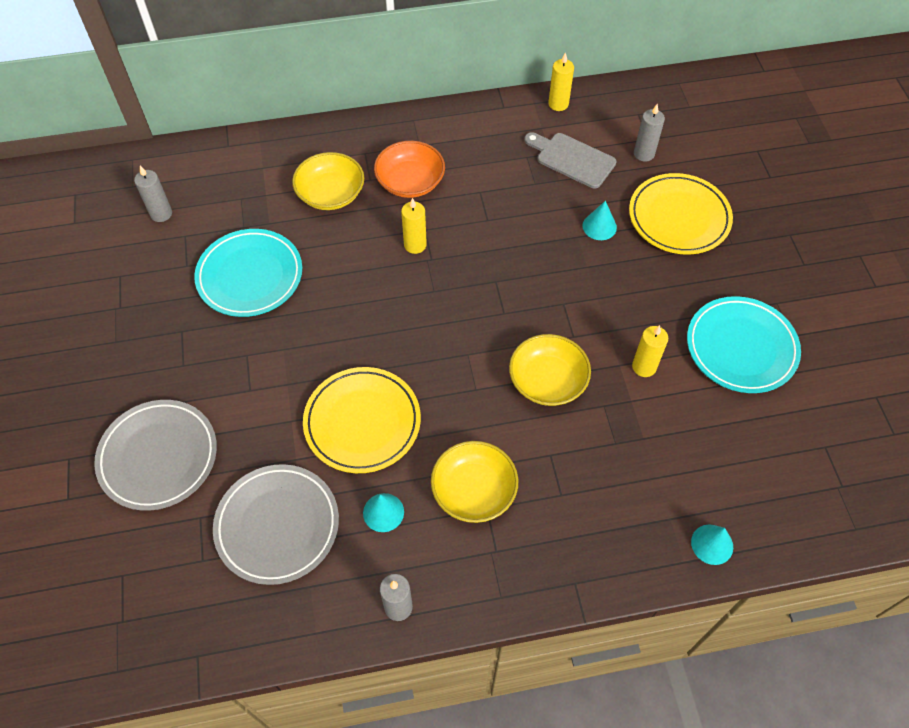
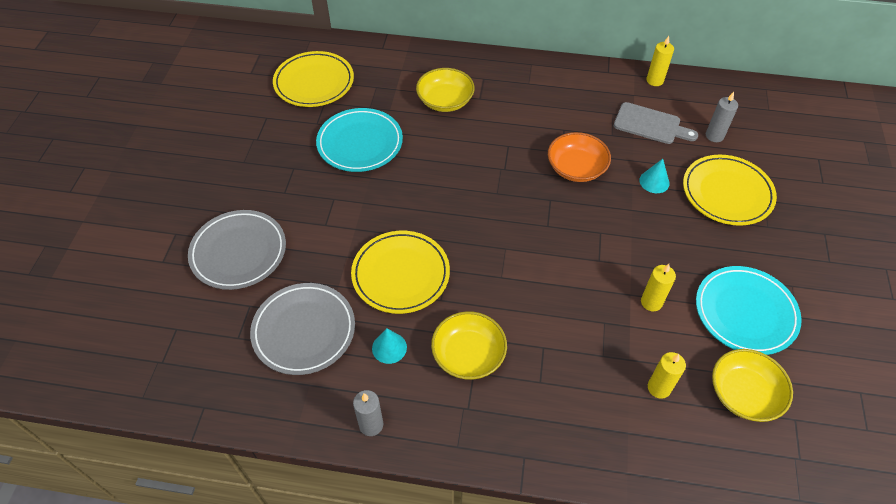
camera: 20 degrees right, 5 degrees down
(161, 214) = (314, 82): grey candle -> yellow plate
(410, 182) = (510, 108): orange bowl -> orange bowl (576, 168)
(415, 245) = (496, 155): yellow candle -> yellow candle (659, 388)
(547, 381) = (563, 288): yellow bowl -> yellow bowl (744, 394)
(572, 159) = (650, 124): grey cutting board -> grey cutting board turned 150 degrees clockwise
(712, 544) = (658, 467): turquoise cone -> none

